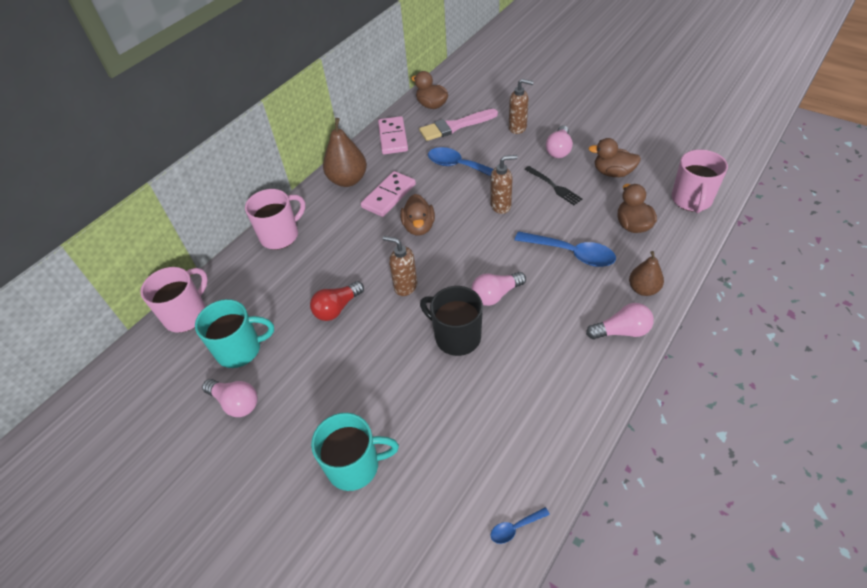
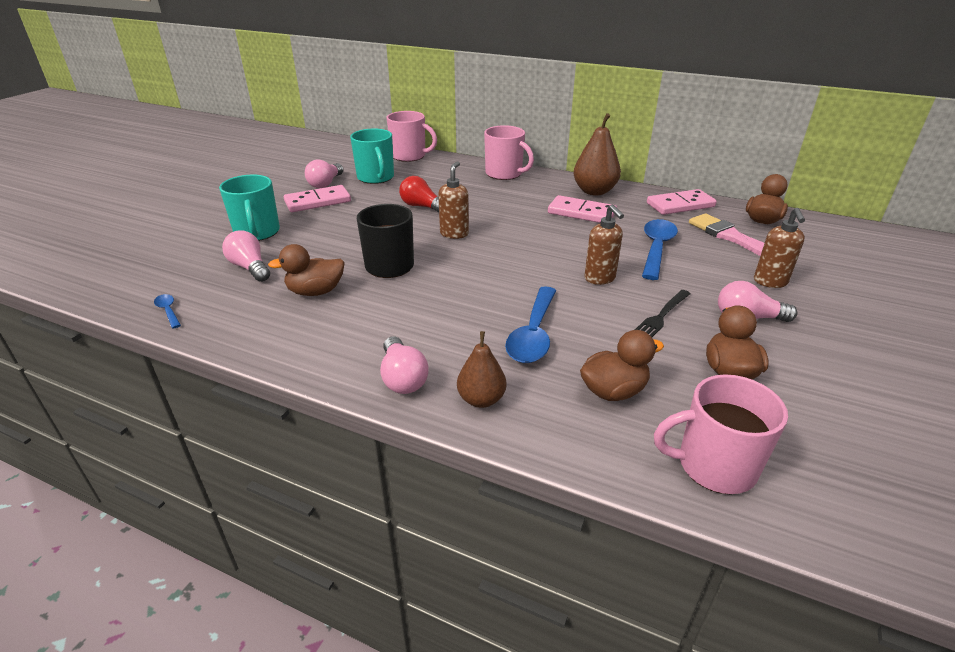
camera: 75 degrees right, 15 degrees down
(288, 408) = (318, 202): none -> pink domino
(419, 227) = (541, 232): brown duck -> brown duck (315, 292)
(495, 295) = (451, 284): pink light bulb -> pink light bulb (250, 268)

